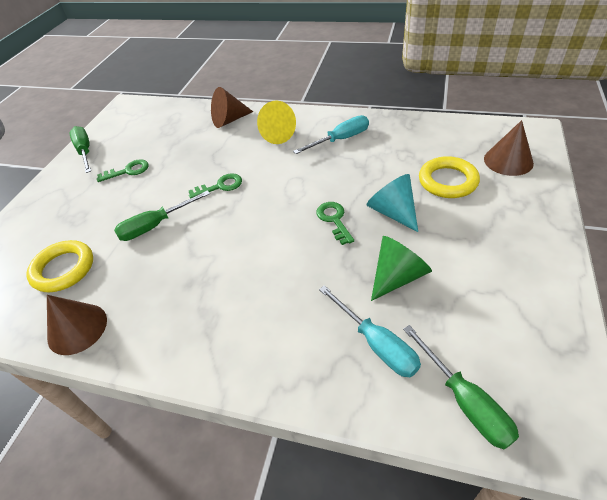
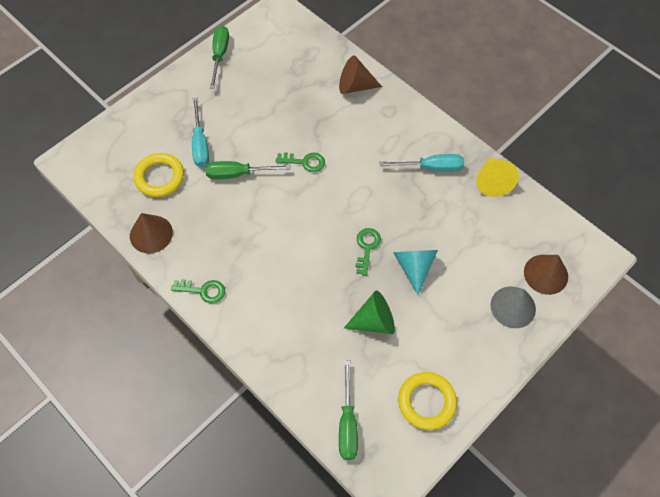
camera: 25 degrees right, 15 degrees up
(128, 171) = (243, 101): green key -> green key (203, 291)
(275, 135) = (382, 128): yellow cone -> yellow cone (492, 181)
(376, 343) = (324, 358): turquoise screwdriver -> turquoise screwdriver (200, 144)
(447, 181) = (479, 264): yellow ring -> yellow ring (426, 402)
(509, 196) = (513, 307): none -> grey cone

